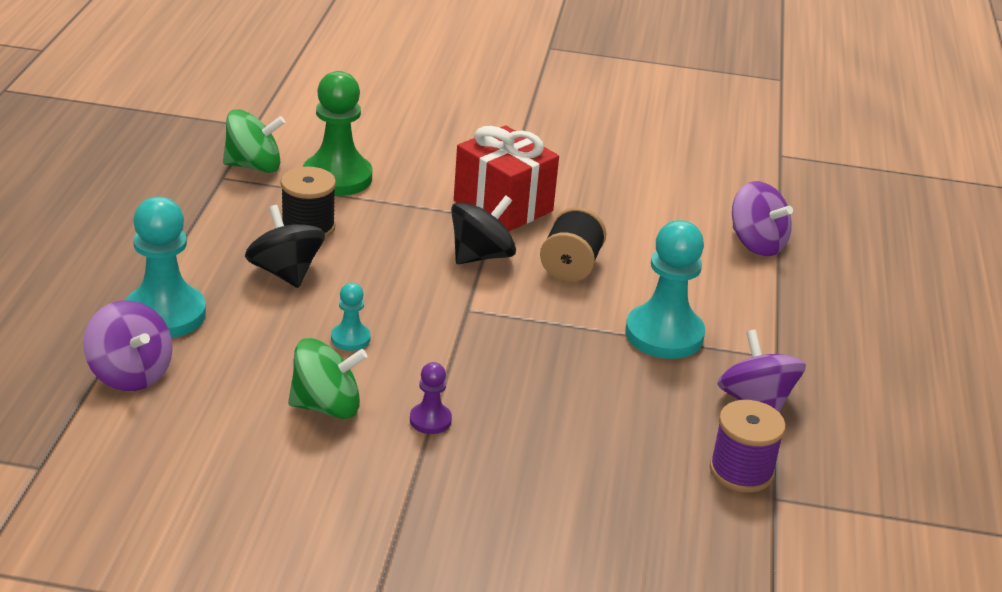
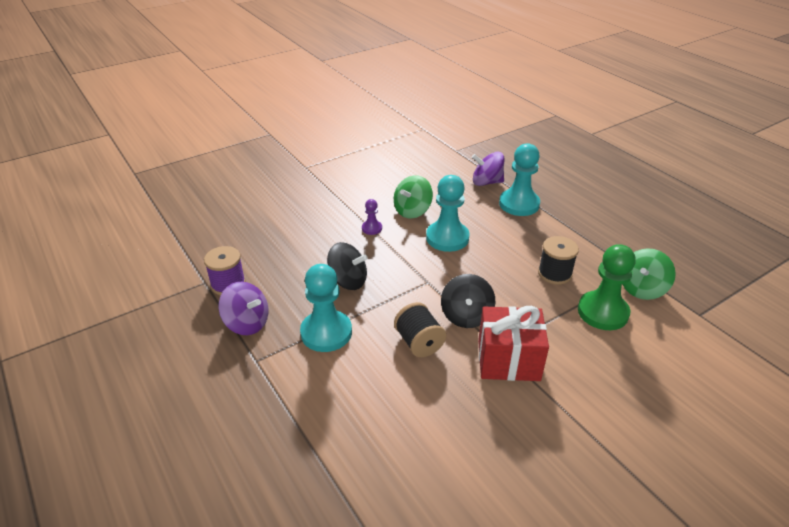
camera: 140 degrees right, 5 degrees up
(285, 272) = (519, 247): black spinning top -> black spinning top (348, 281)
(350, 338) = (447, 238): turquoise pawn -> turquoise pawn, size x2.05
(756, 244) = (340, 454): purple spinning top -> none

